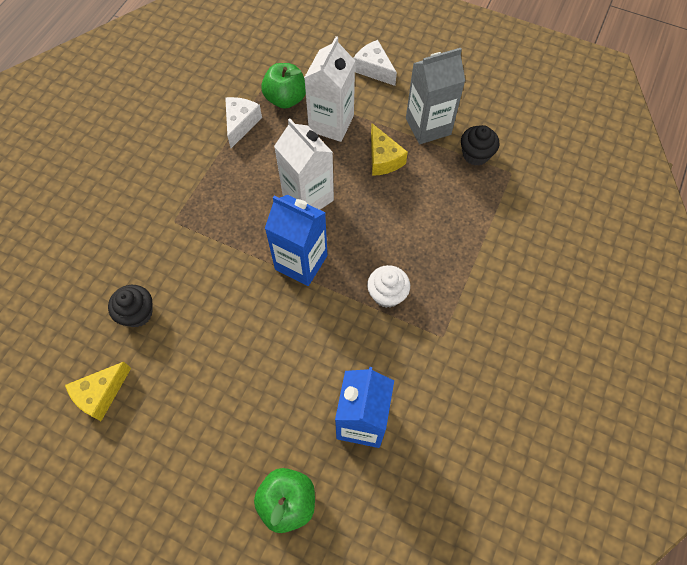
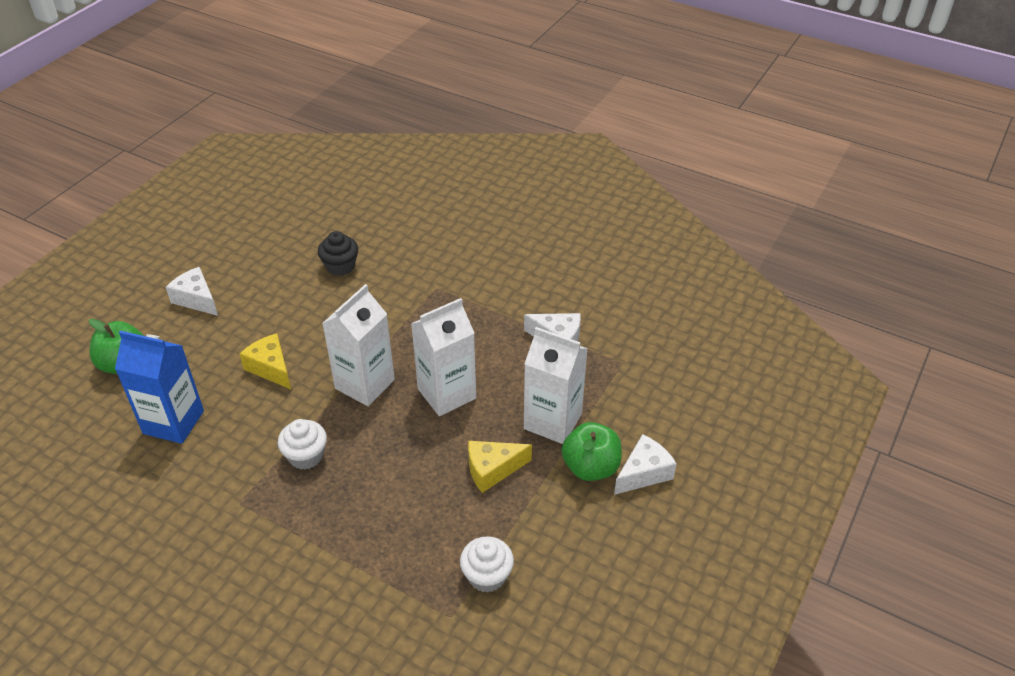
camera: 95 degrees right, 20 degrees down
(101, 394) = (270, 248): yellow cheese -> yellow cheese (271, 368)
(185, 453) = (196, 299): none -> white cheese
(285, 99) = (594, 379): green apple -> green apple (590, 467)
(301, 262) = (364, 384): blue carton -> white carton
(428, 126) = (540, 525): grey carton -> none
(475, 154) = (487, 576): black cupcake -> white cupcake

